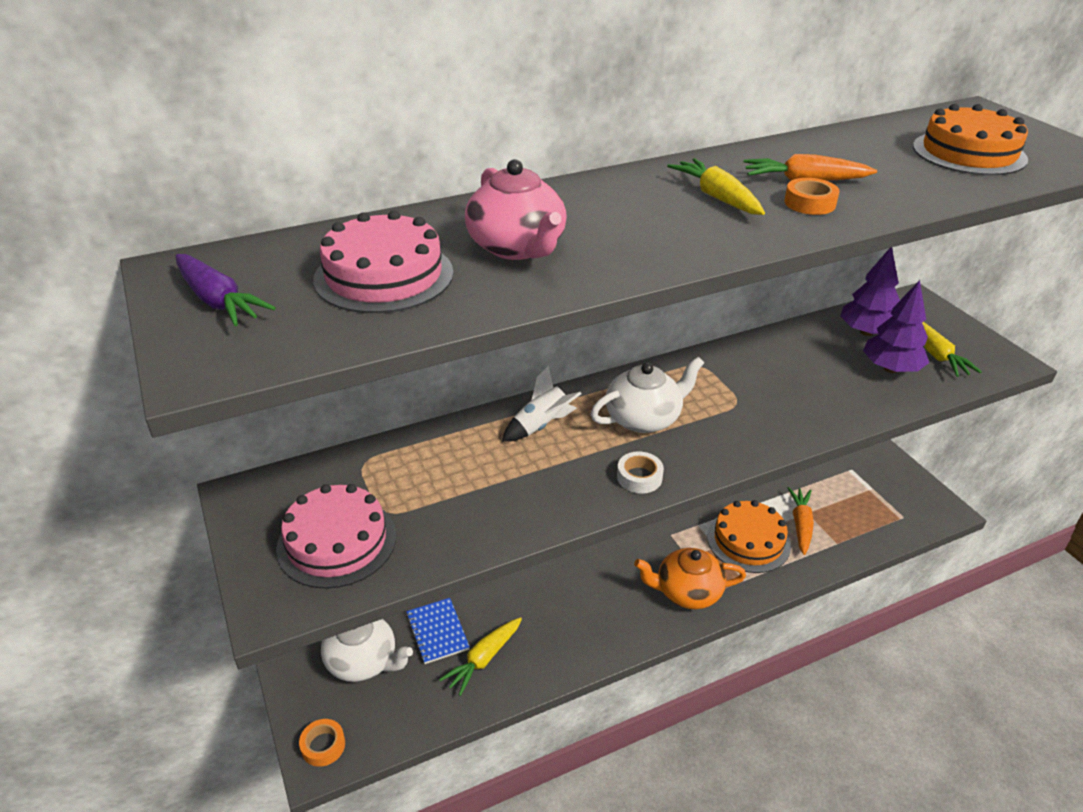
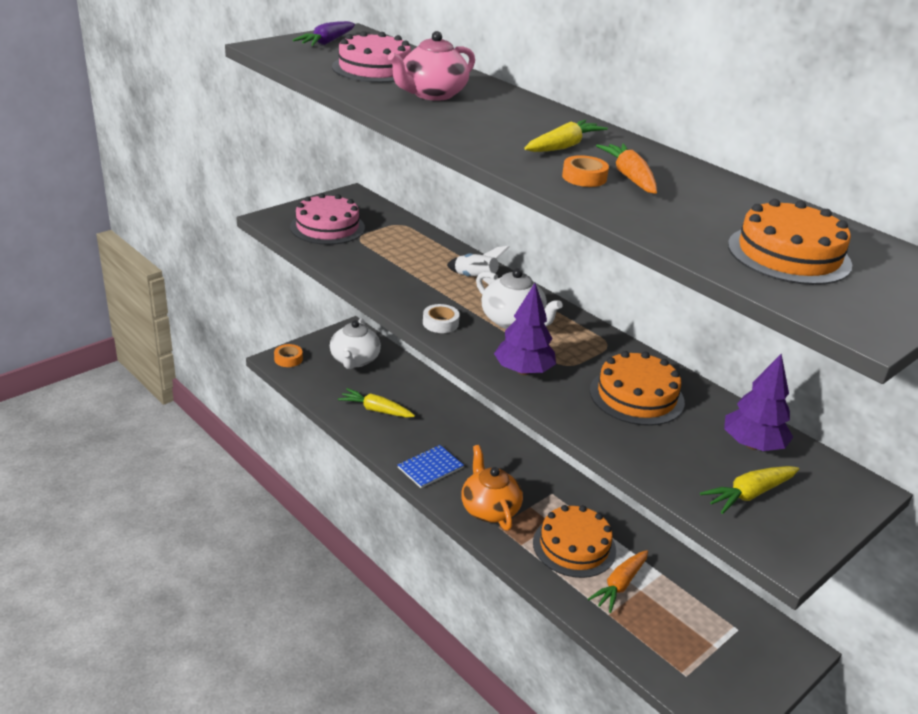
camera: 70 degrees right, 5 degrees down
(437, 632) = (391, 386): blue notebook -> blue notebook (430, 468)
(794, 373) = (636, 396): none -> orange cake
(801, 525) = (619, 585): orange carrot -> orange carrot turned 135 degrees clockwise
(890, 369) = (693, 458): purple tree -> purple tree (523, 371)

